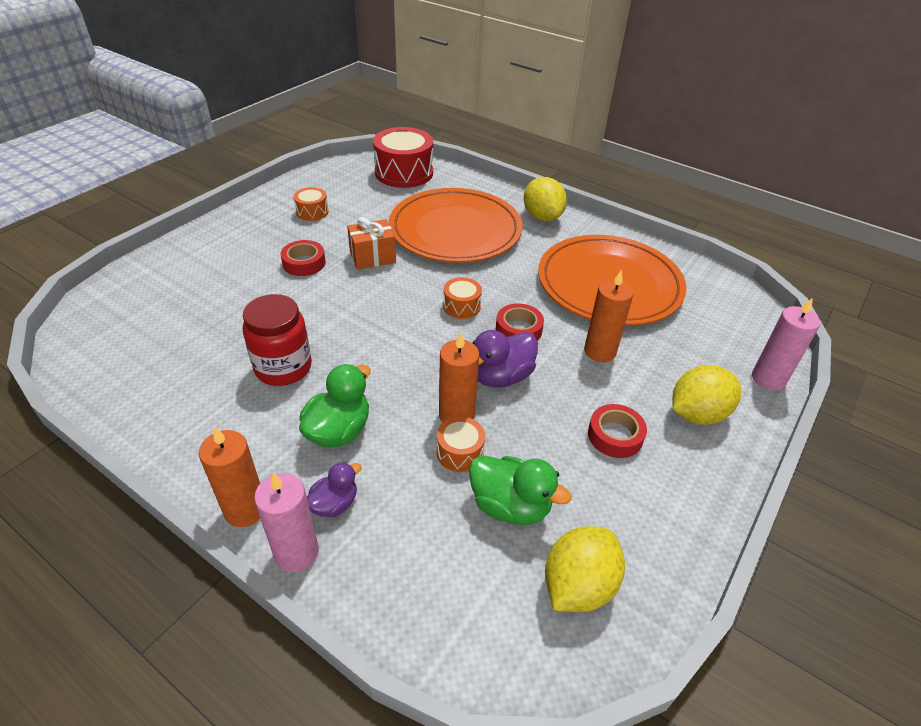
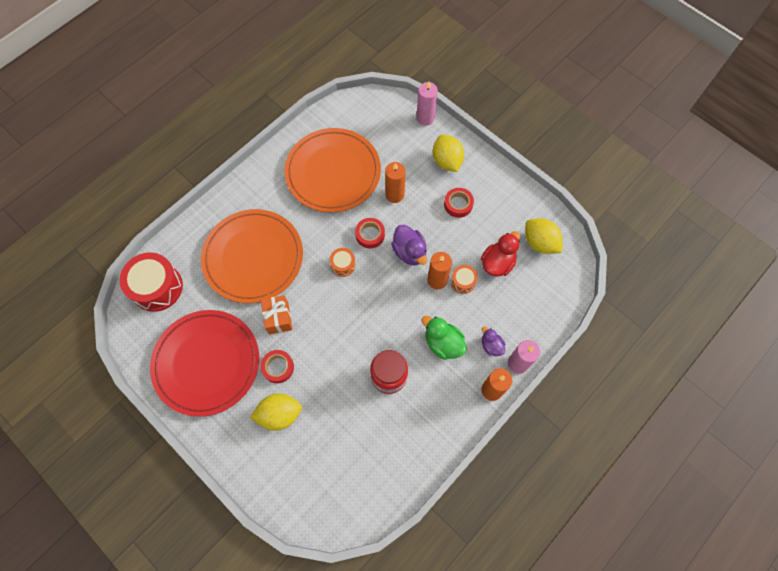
camera: 80 degrees left, 25 degrees up
(312, 212) = (206, 363): orange drum -> red plate
(510, 506) = (497, 263): green duck -> red duck
(542, 217) = (246, 194): yellow lemon -> yellow lemon (279, 414)

